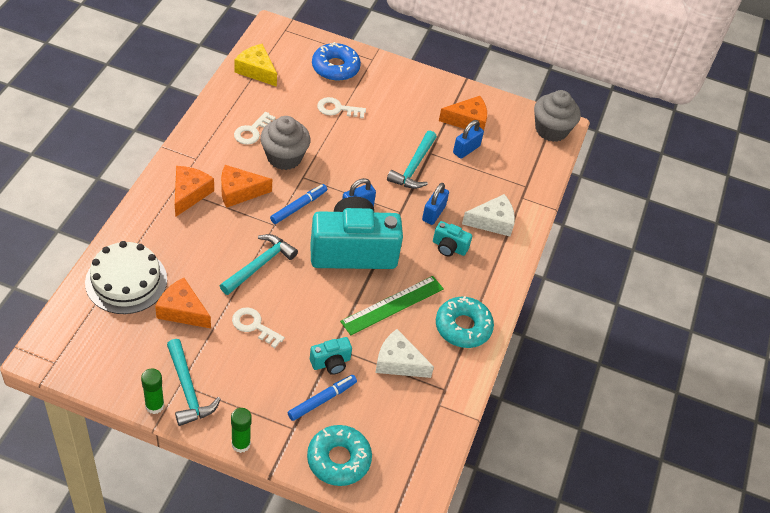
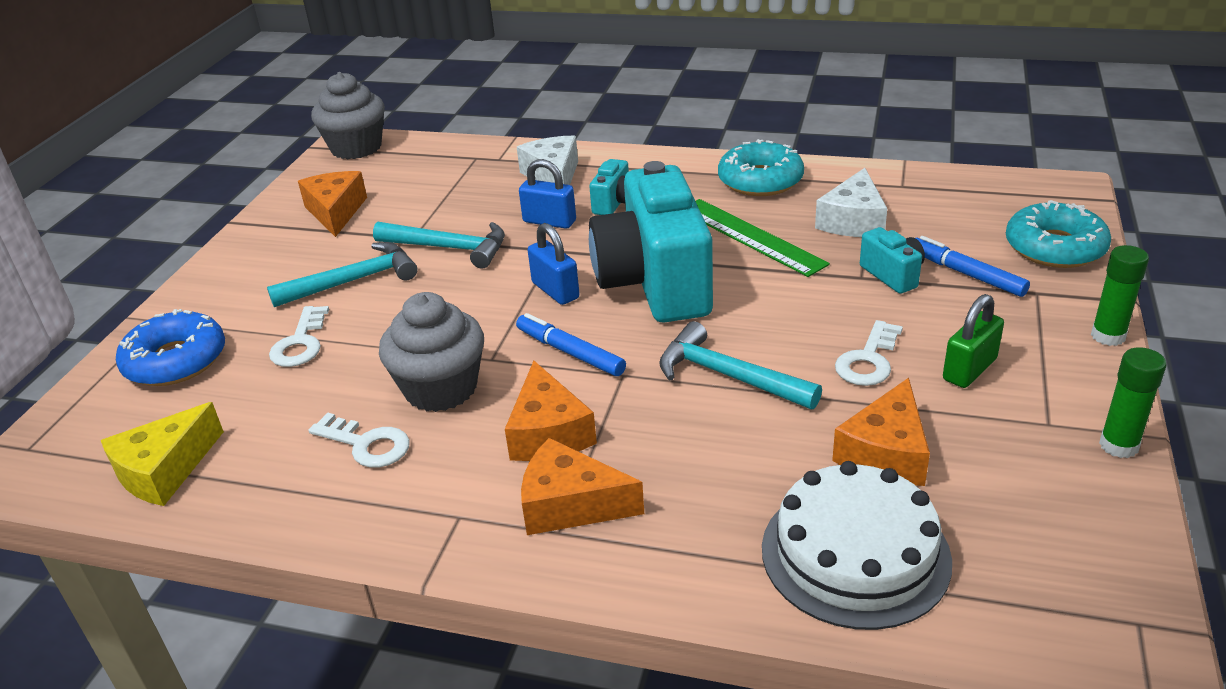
camera: 85 degrees left, 15 degrees down
(188, 390) = (1053, 411): turquoise hammer -> turquoise hammer (353, 281)
(232, 367) = (969, 369): none -> green padlock
(466, 149) = (403, 207): blue padlock -> none

